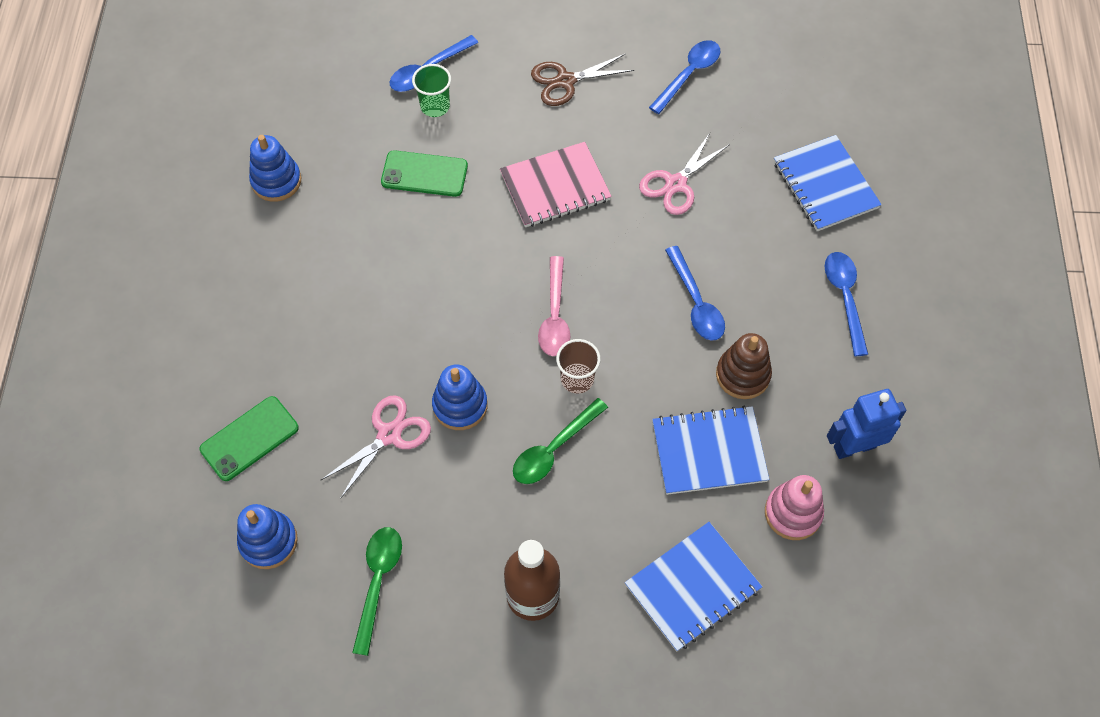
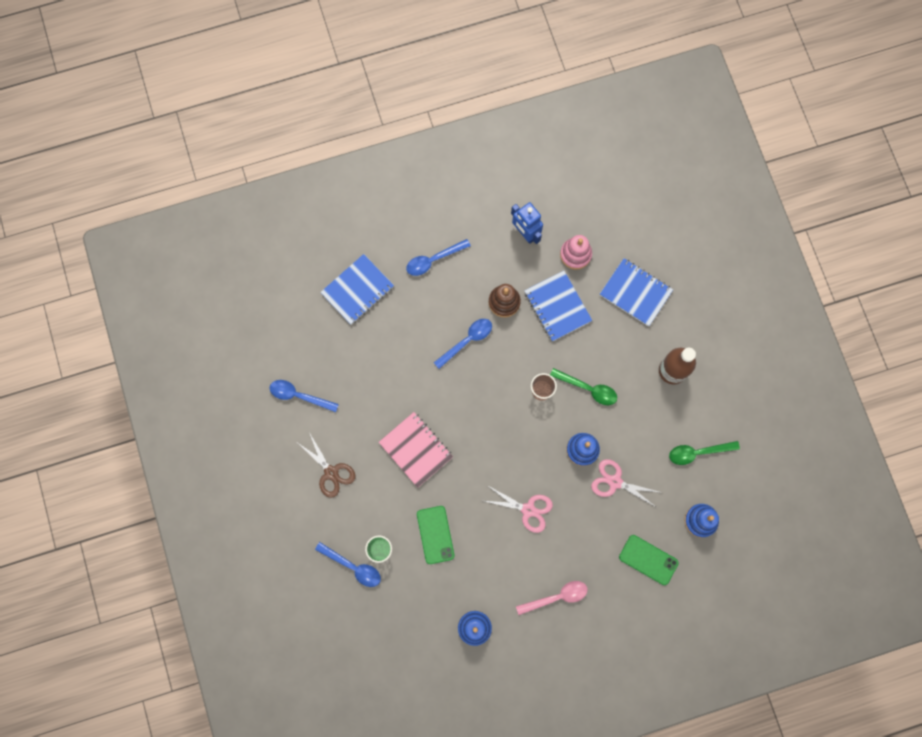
camera: 110 degrees left, 15 degrees up
(555, 316) = (506, 417): pink spoon -> pink spoon (557, 597)
(676, 184) = (388, 377): pink scissors -> pink scissors (528, 510)

